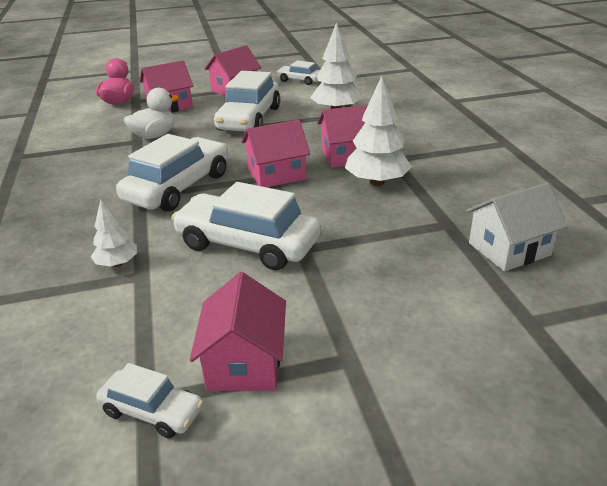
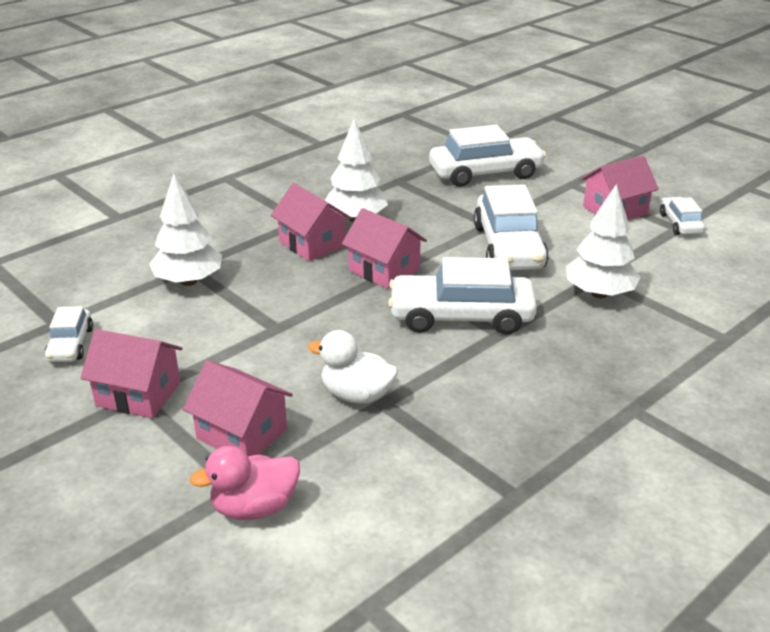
camera: 120 degrees left, 0 degrees up
(117, 263) = (599, 293): white tree -> white tree, size x1.74
(249, 119) = (251, 337): white car -> white car (485, 173)
(509, 249) = (410, 158): white house -> none

